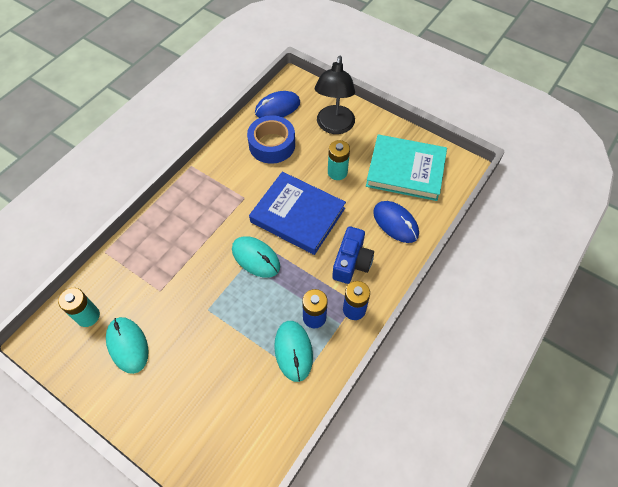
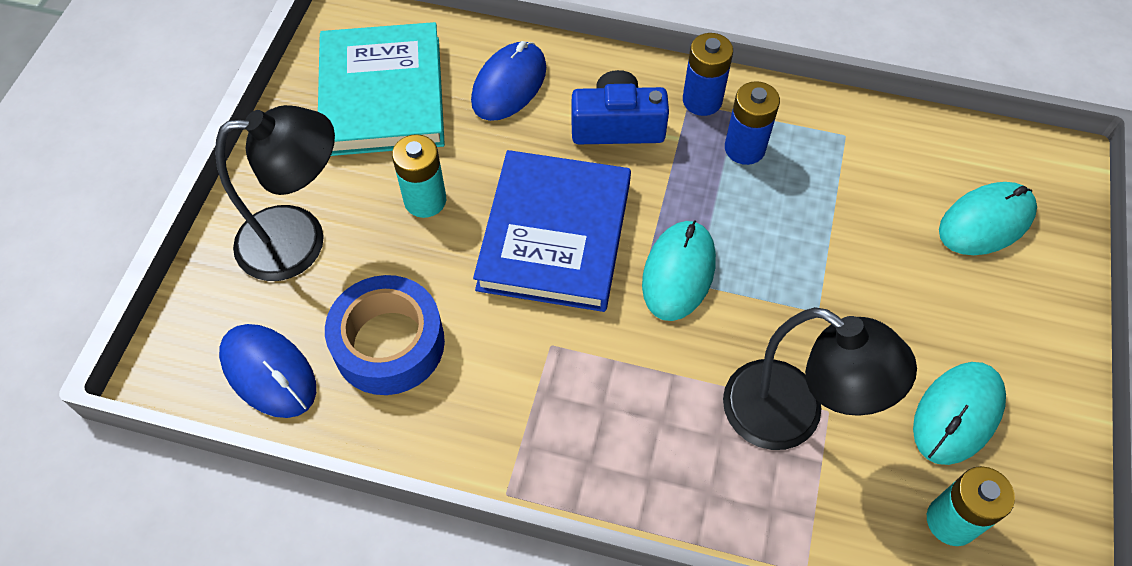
camera: 110 degrees left, 0 degrees up
(165, 274) = (791, 417): none -> black lamp
(293, 351) = (816, 159): turquoise mouse -> turquoise mouse (986, 222)

